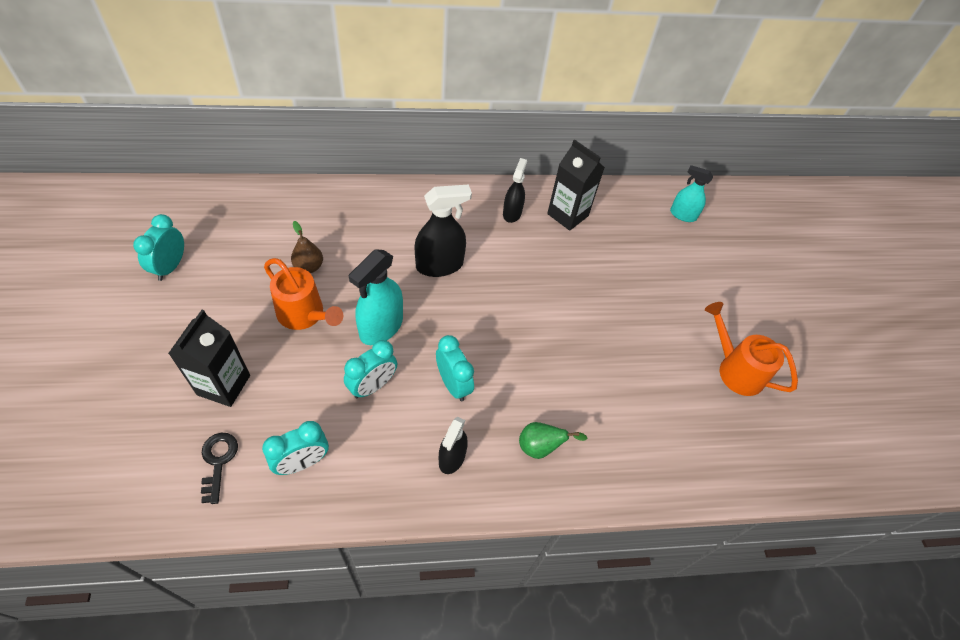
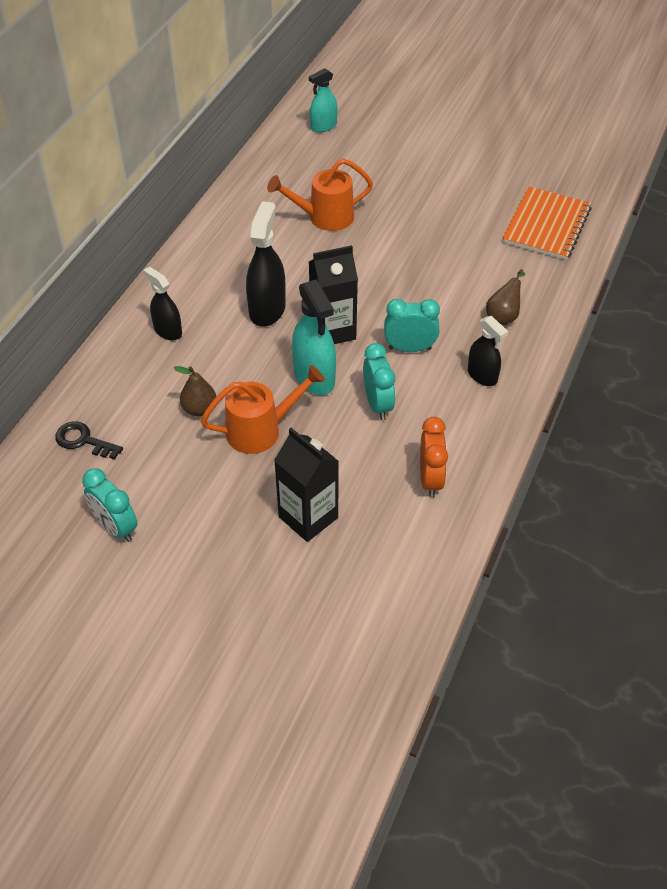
camera: 55 degrees left, 5 degrees down
(218, 461) = (394, 542): black key -> black key (83, 440)
(302, 462) = (430, 479): turquoise clock -> orange clock
(512, 213) = (238, 234): black spray bottle -> black spray bottle (168, 331)
(540, 447) = (503, 316): green pear -> brown pear
(567, 215) = (269, 198): black carton -> black carton (333, 331)
(693, 440) = (546, 225): none -> orange notebook
(735, 369) = (499, 172): orange watering can -> orange watering can (324, 217)

